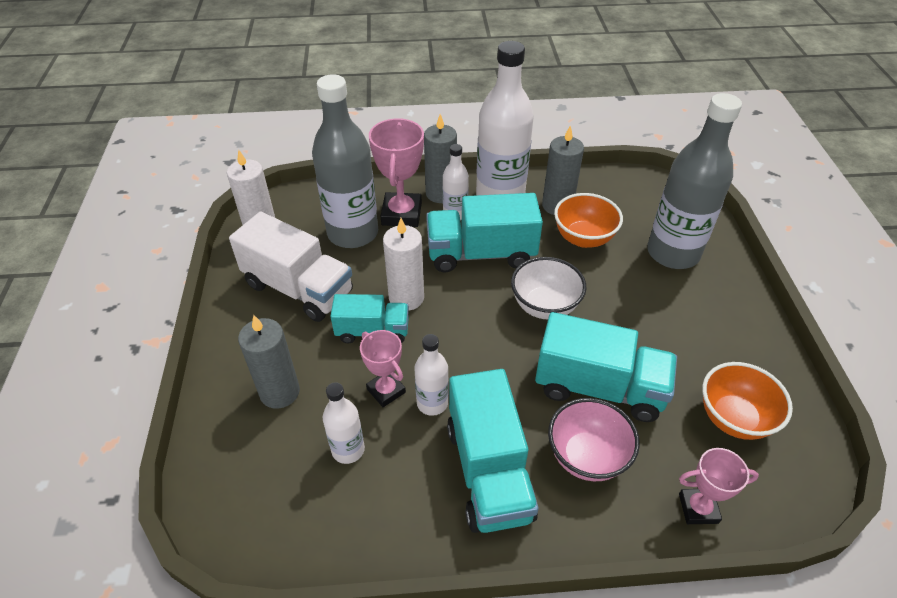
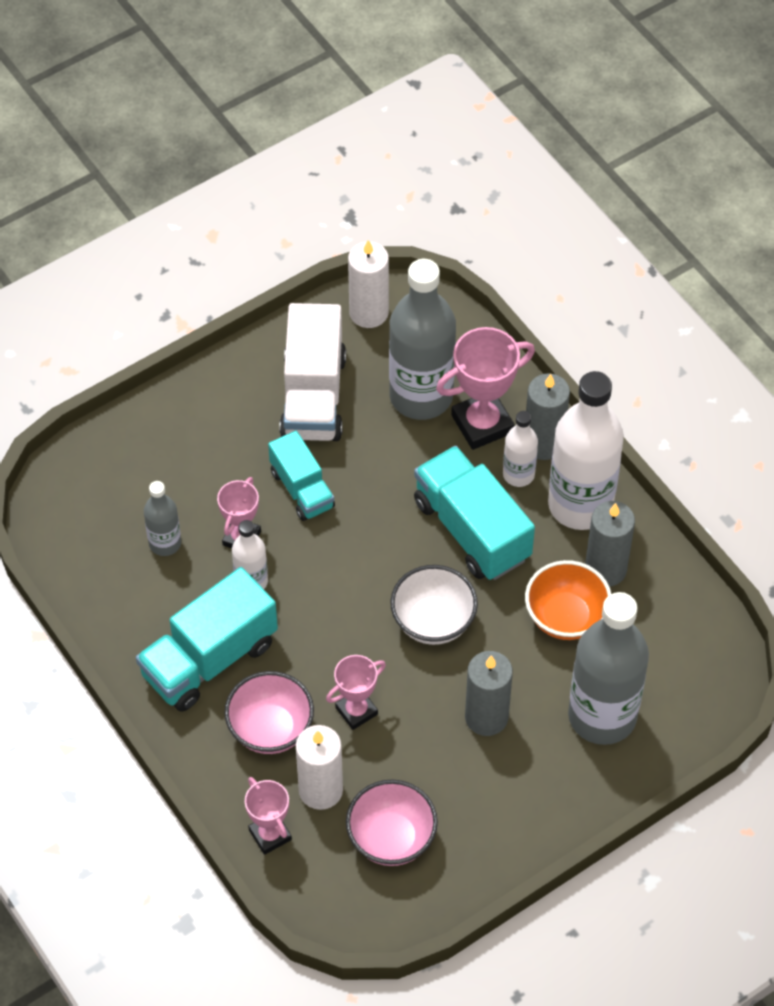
camera: 60 degrees right, 10 degrees up
(279, 392) = (188, 457): grey candle -> grey candle (486, 717)
(348, 450) = (165, 543): white bottle -> grey bottle
(406, 298) = (363, 494): white candle -> white candle (320, 790)
(599, 387) = (356, 711): turquoise truck -> pink trophy
(733, 418) = (391, 838): orange bowl -> pink bowl

